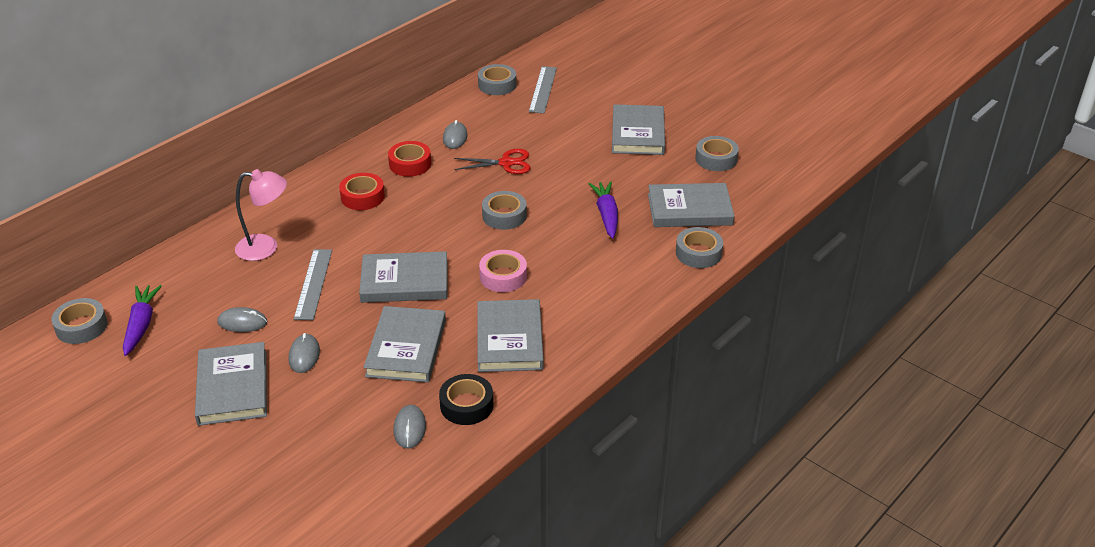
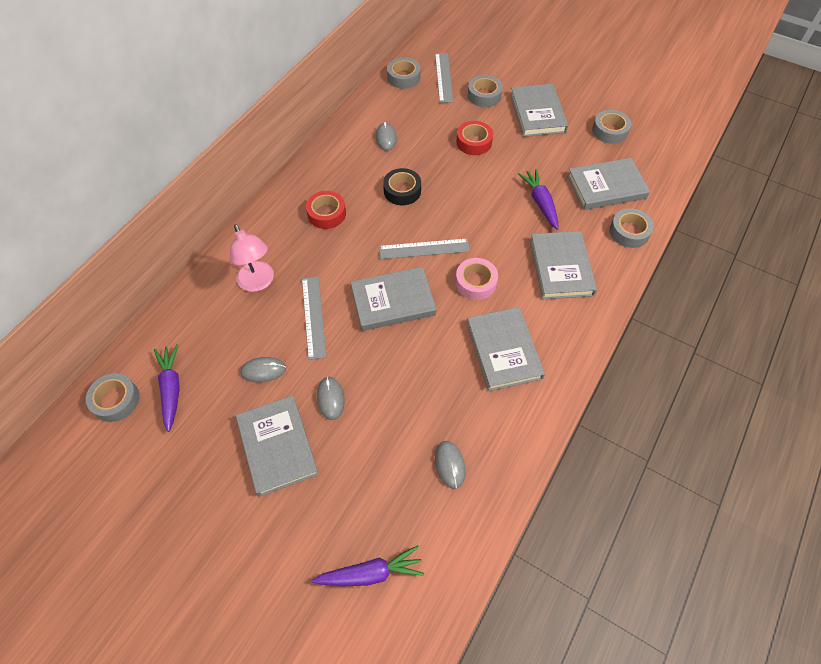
camera: 10 degrees left, 20 degrees up
(266, 247) = (258, 283): pink lamp -> pink lamp turned 75 degrees clockwise
(290, 505) = (371, 573): none -> purple carrot
(406, 348) = (418, 375): grey book -> grey book (561, 267)
(410, 164) = (356, 172): red tape -> red tape (474, 142)
(457, 240) = (424, 249): none -> grey ruler
(466, 405) = (490, 430): black tape -> black tape (402, 191)
(504, 216) = (455, 216): grey tape -> grey tape (484, 95)
(506, 163) = (438, 159): red scissors -> none

